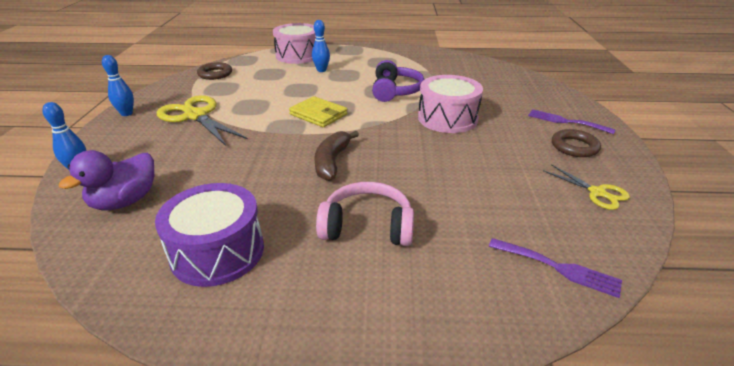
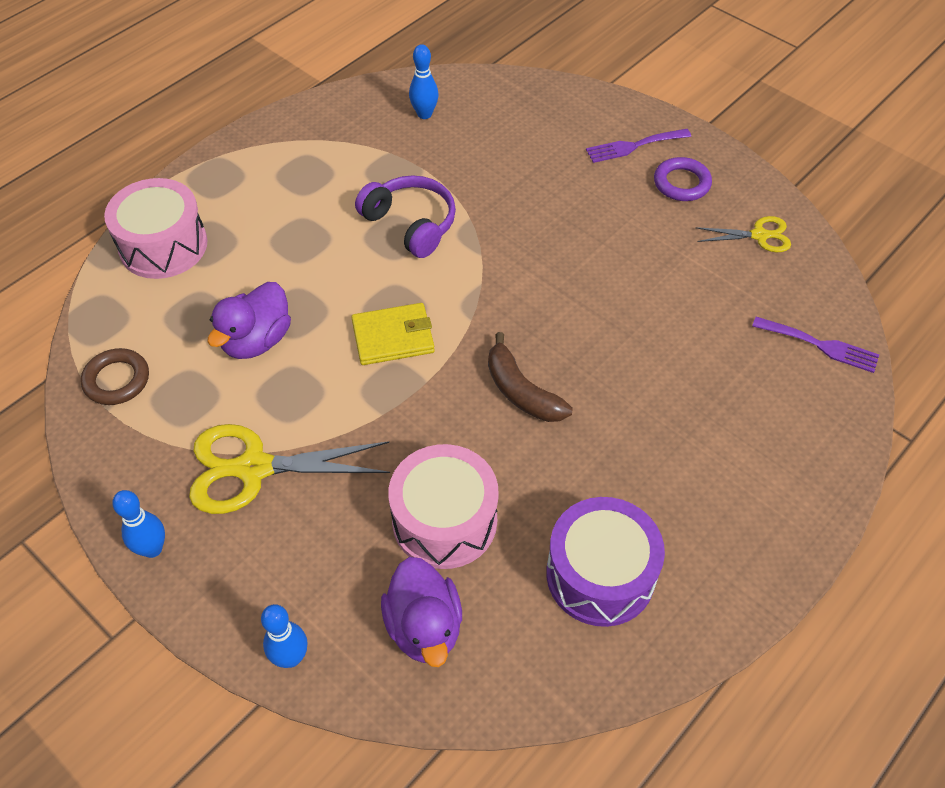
camera: 50 degrees left, 20 degrees up
(272, 88) = (256, 340): none -> purple duck
(321, 70) = (255, 253): blue bowling pin -> blue bowling pin (424, 114)
(367, 226) = (662, 434): pink headphones -> none
(447, 118) = (530, 229): pink drum -> pink drum (444, 520)
(558, 268) = (820, 345): purple fork -> purple fork turned 45 degrees clockwise
(574, 147) = (681, 183): brown ring -> purple ring

